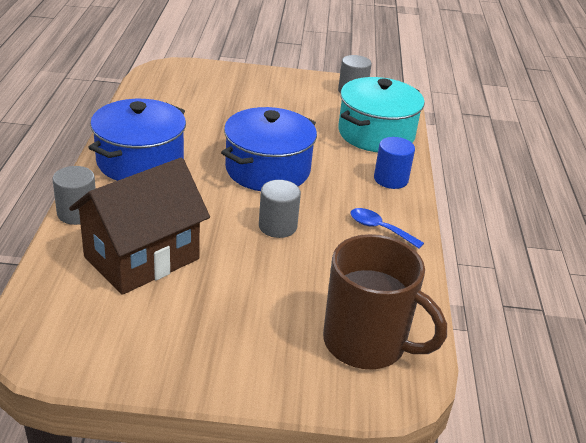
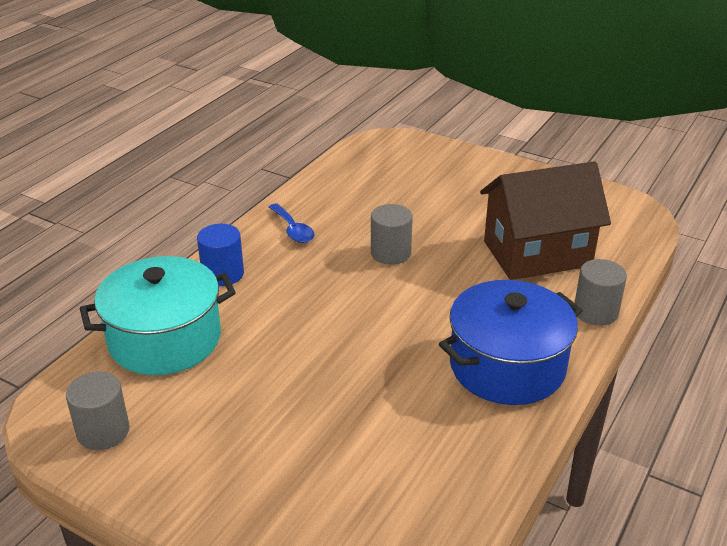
camera: 150 degrees left, 0 degrees up
(267, 169) = (353, 318): blue pot -> none
(367, 343) = (386, 162): brown mug -> none

